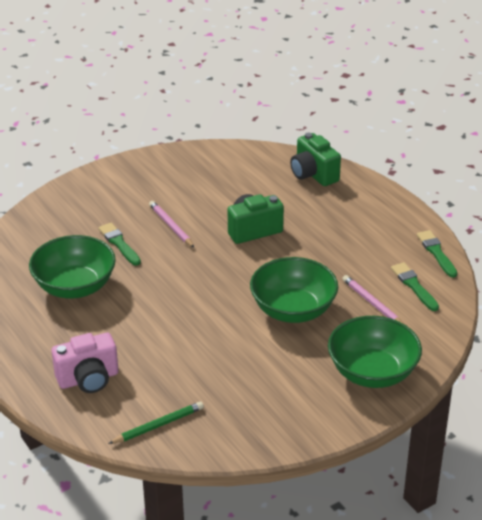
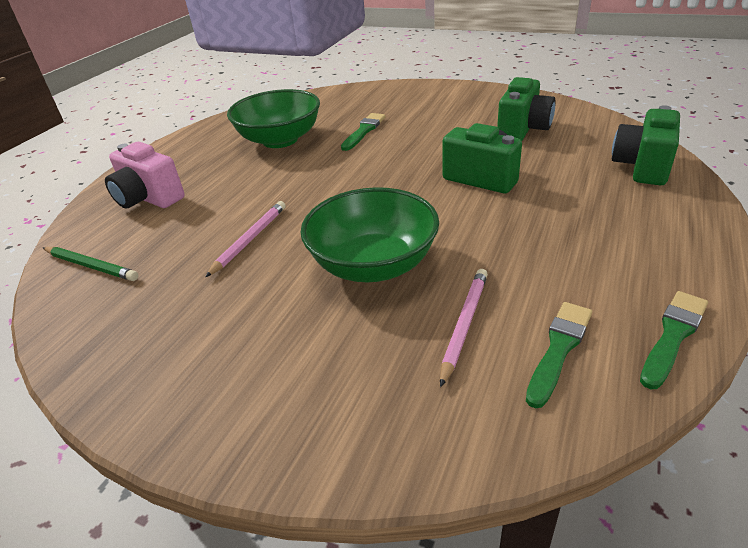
camera: 60 degrees right, 0 degrees up
(171, 226) = (423, 139): pink pencil -> pink pencil (250, 239)
(215, 183) = (523, 130): none -> green camera
(372, 372) = (303, 401): green bowl -> none

